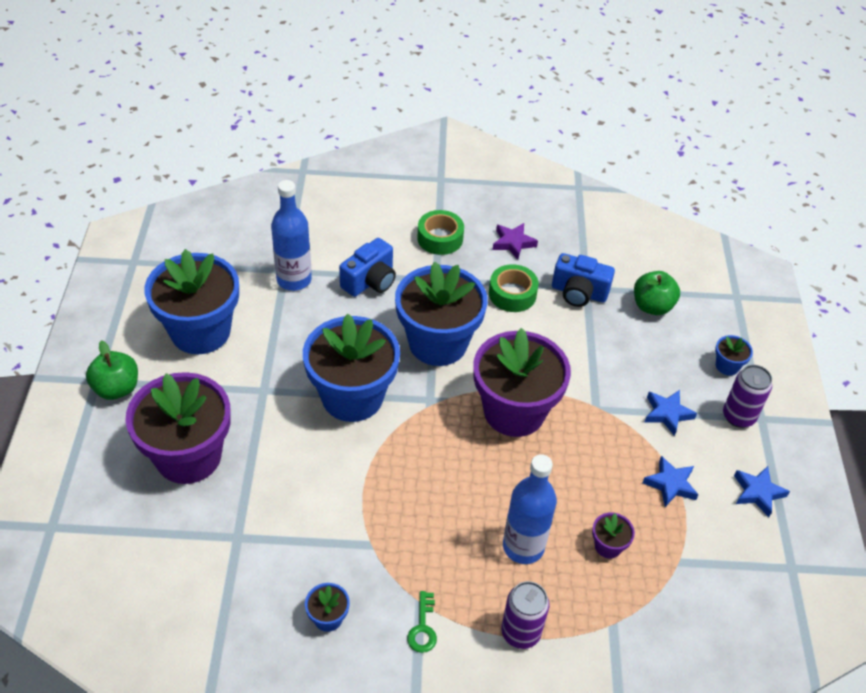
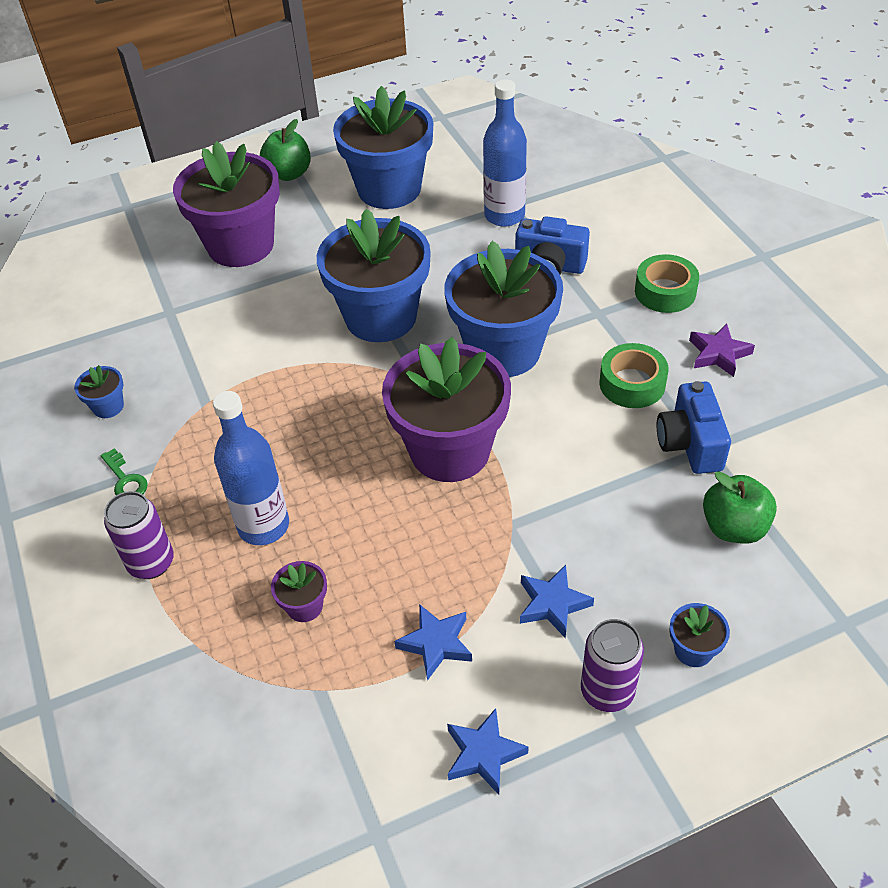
camera: 70 degrees right, 0 degrees up
(422, 627) = (125, 479): green key -> green key turned 105 degrees counterclockwise

